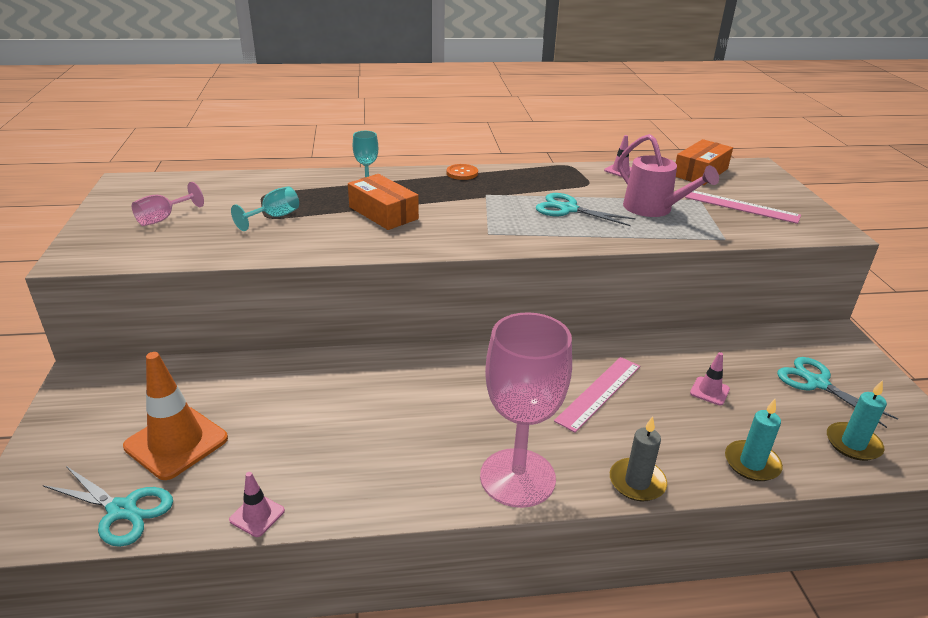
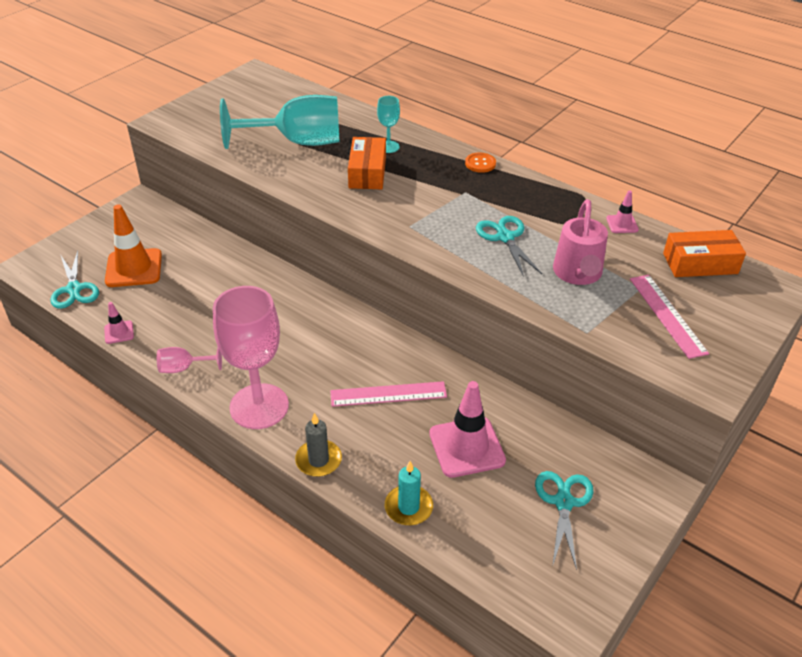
camera: 45 degrees right, 10 degrees up
(163, 218) = (237, 113): pink goblet -> pink goblet (184, 368)
(274, 217) = (297, 142): turquoise goblet -> turquoise goblet, size x2.20
(709, 391) = (466, 447): pink traffic cone -> pink traffic cone, size x2.07
(853, 444) = (506, 555): turquoise candle -> none

